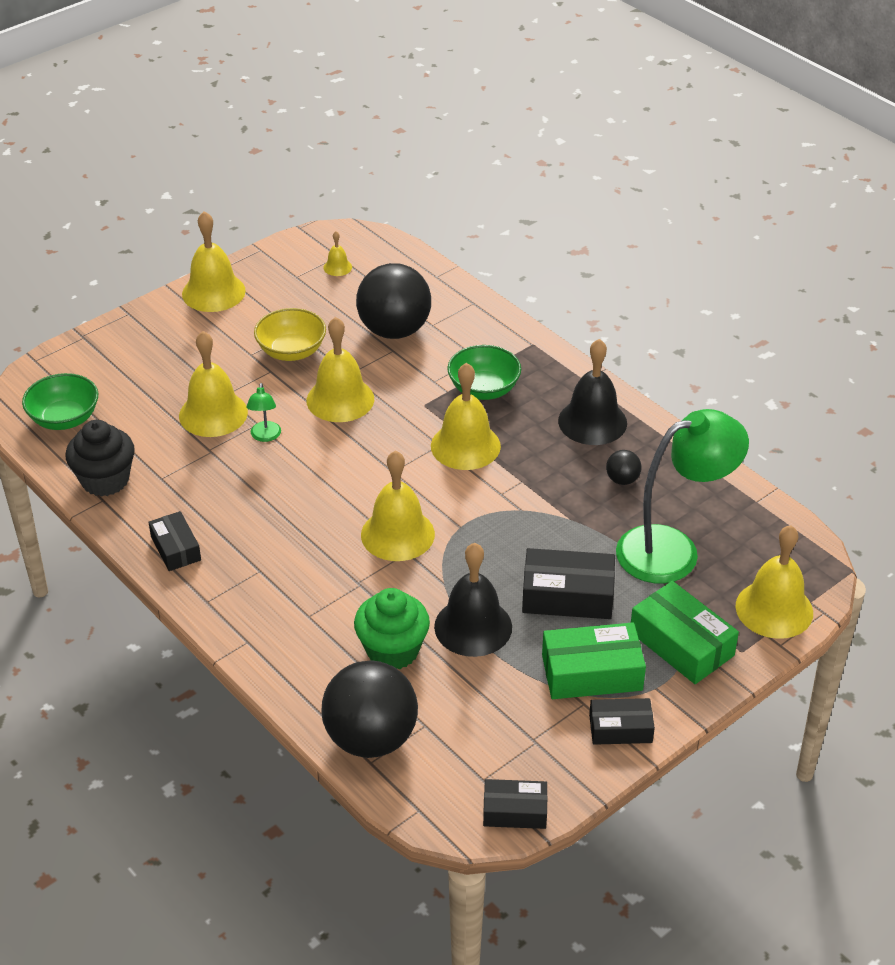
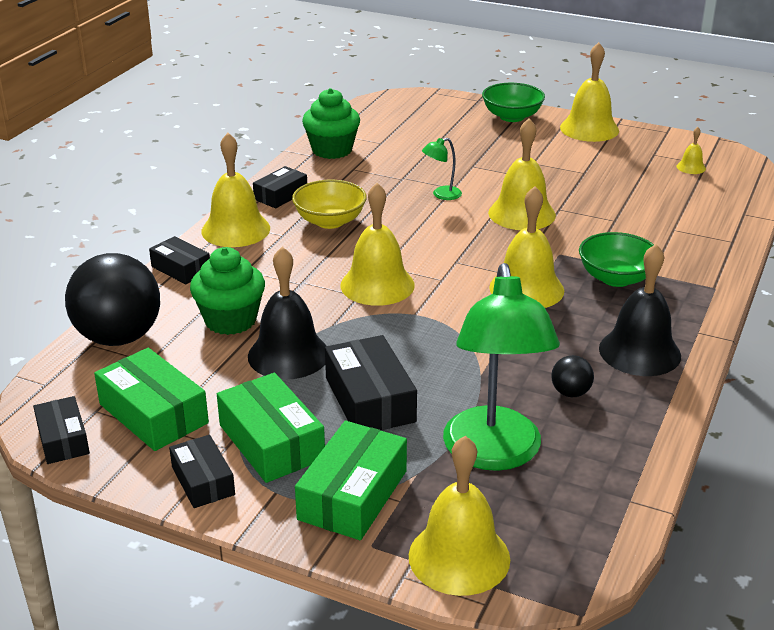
camera: 65 degrees right, 10 degrees down
(64, 419) = (383, 119): green bowl -> green bowl (512, 117)
(105, 480) = (332, 150): black cupcake -> green cupcake
(213, 414) = (446, 168): yellow bell -> yellow bell (235, 229)
(273, 663) = (181, 269): none -> black box
(291, 351) = (557, 177): yellow bowl -> yellow bowl (330, 221)
(394, 330) = (642, 214): black ball -> none
(510, 740) = (153, 413): none -> green box
(673, 549) = (494, 454): green lamp -> green lamp turned 45 degrees clockwise

